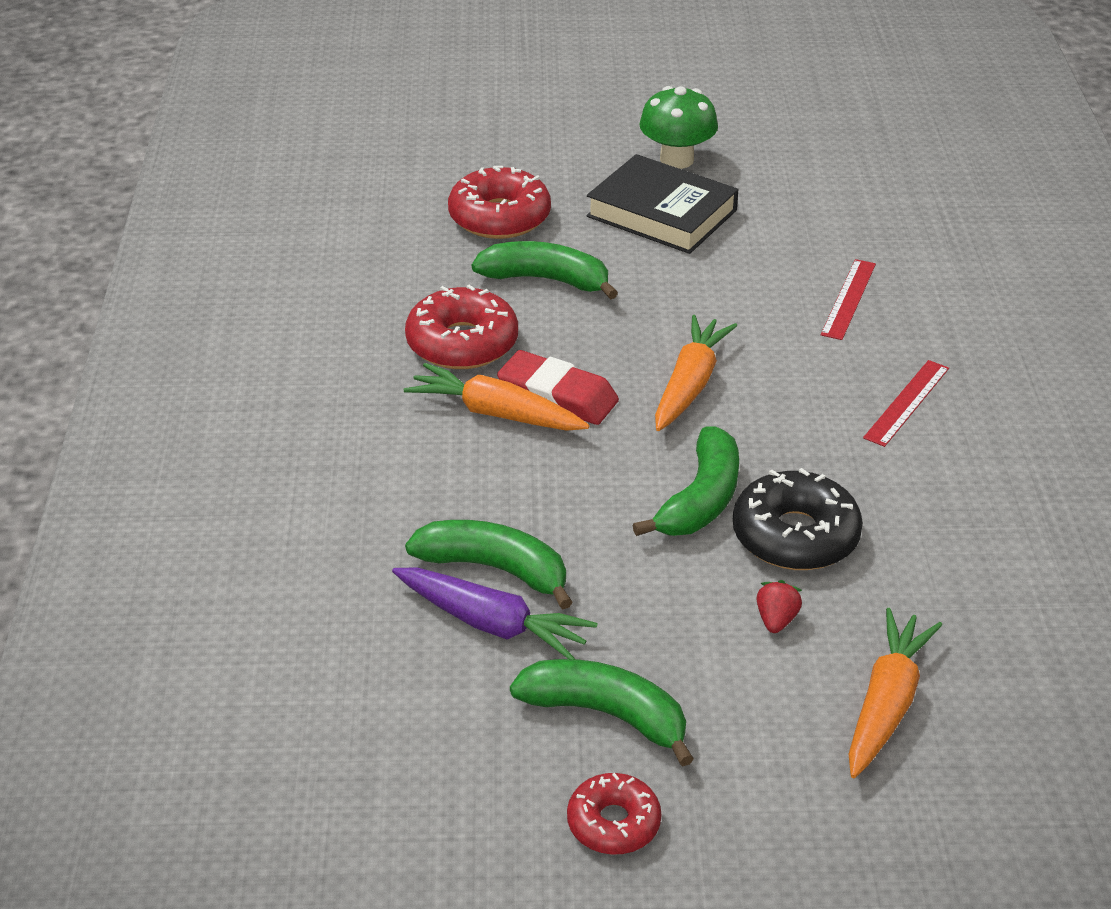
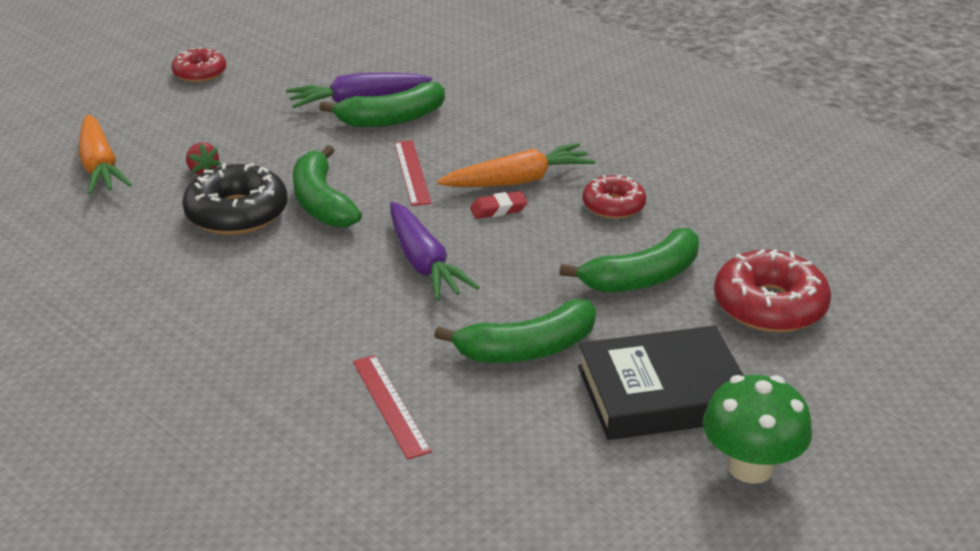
camera: 135 degrees right, 5 degrees down
(462, 343) = (613, 206): red donut -> red donut, size x0.62
(557, 396) = (498, 209): red eraser -> red eraser, size x0.54
(606, 715) = (250, 99): green banana -> green banana (527, 349)
(690, 384) = (424, 263): orange carrot -> purple carrot
(907, 402) = (245, 338): red ruler -> red ruler (412, 172)

